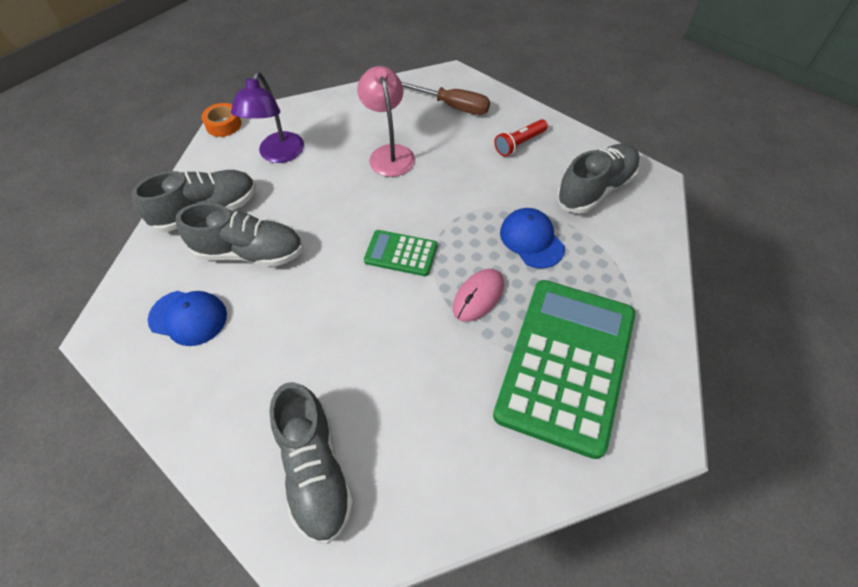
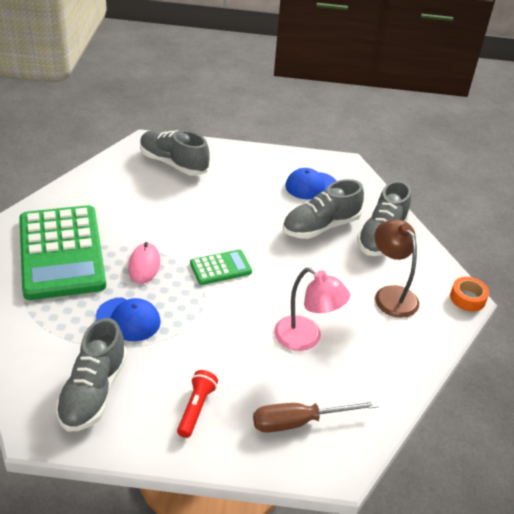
camera: 140 degrees right, 15 degrees down
(278, 155) = (391, 295): purple lamp -> brown lamp

